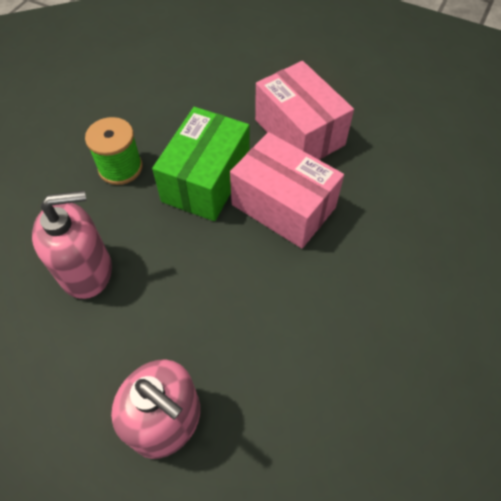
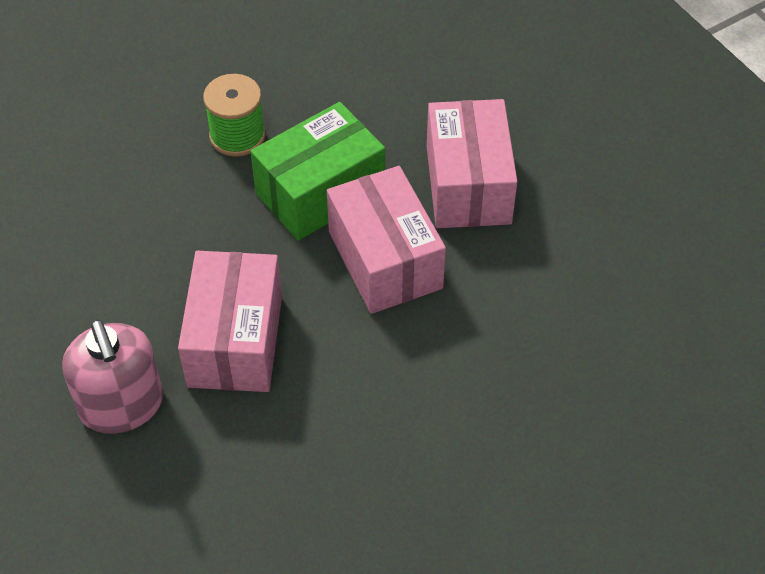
camera: 30 degrees right, 5 degrees down
(86, 270) = (135, 229): pink soap dispenser -> none
(221, 318) = (235, 340): none -> pink box

